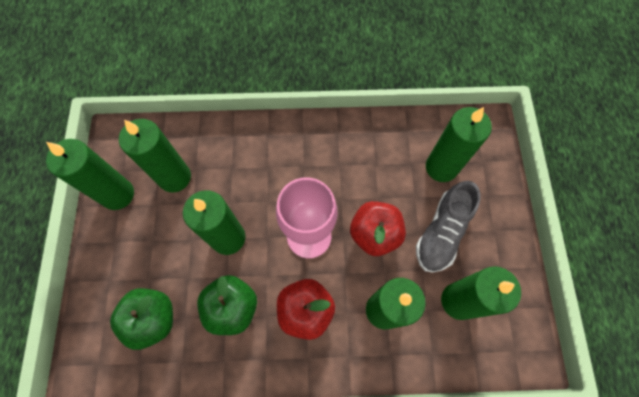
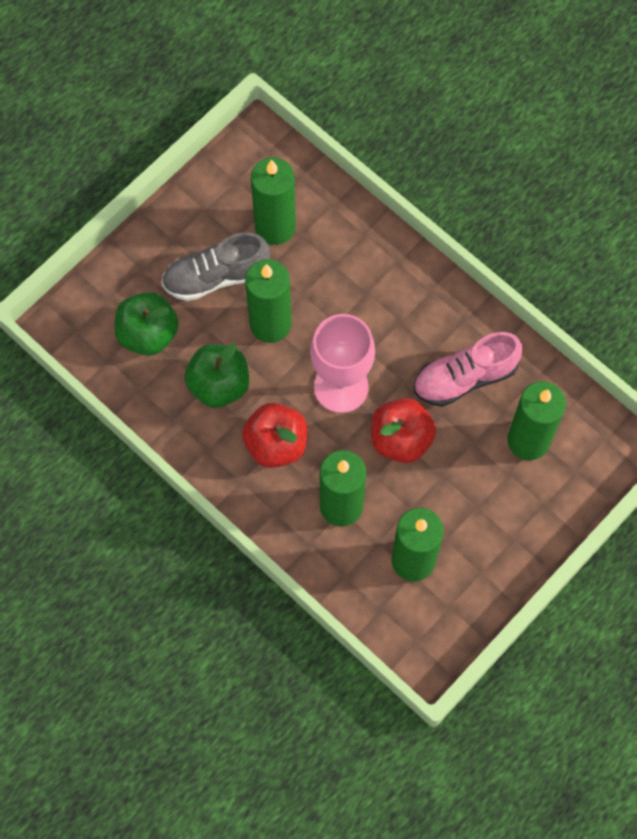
camera: 45 degrees right, 0 degrees up
(118, 194) = (212, 198): green candle -> none
(371, 164) = (465, 377): none -> pink shoe
(442, 232) = (462, 494): grey shoe -> grey shoe (216, 276)

